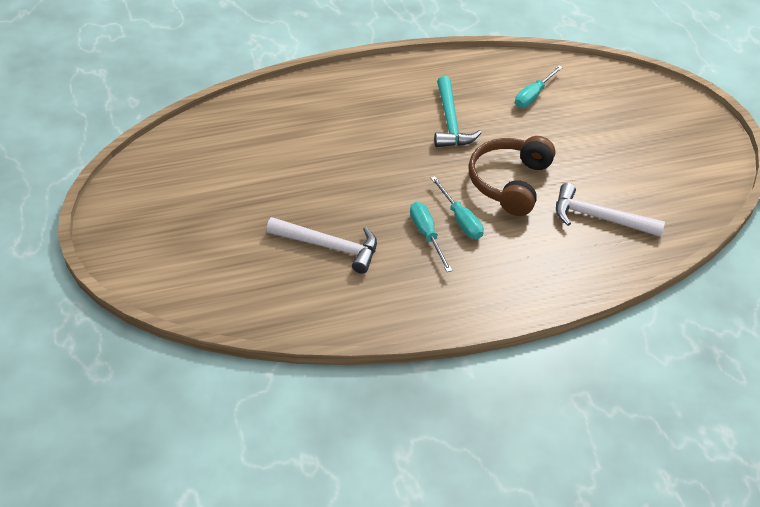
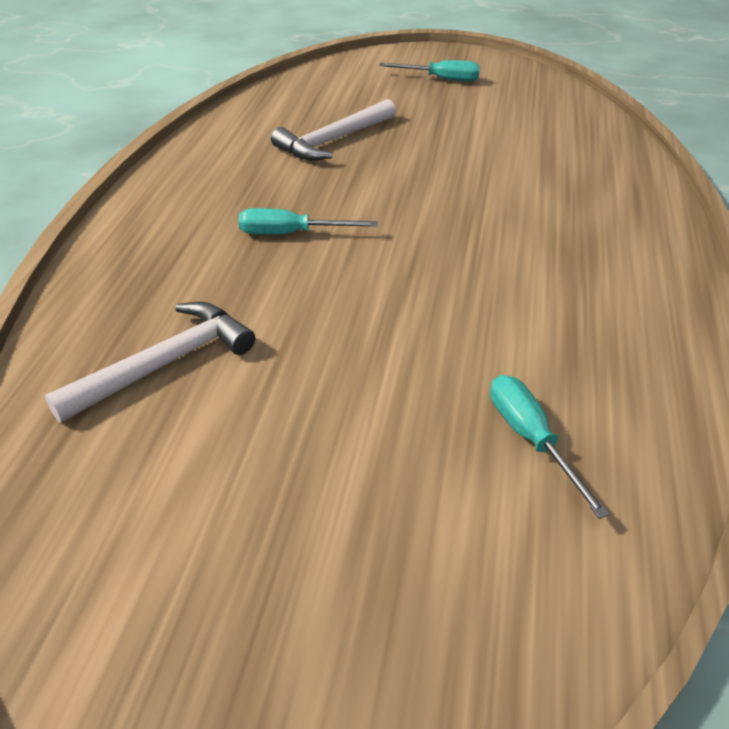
camera: 120 degrees right, 5 degrees down
(426, 235) = (290, 201): turquoise screwdriver -> turquoise screwdriver (441, 79)
(450, 122) = (504, 301): turquoise hammer -> none
(509, 182) = (321, 304): brown headphones -> none

